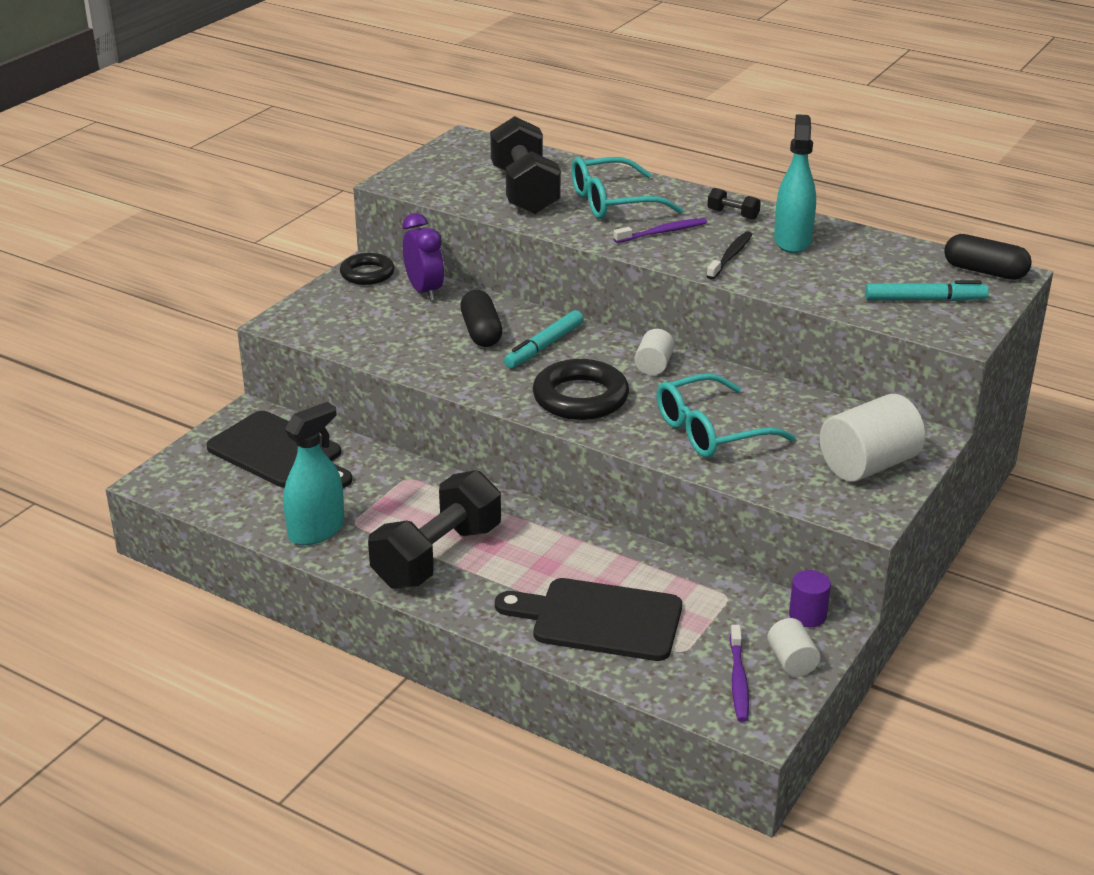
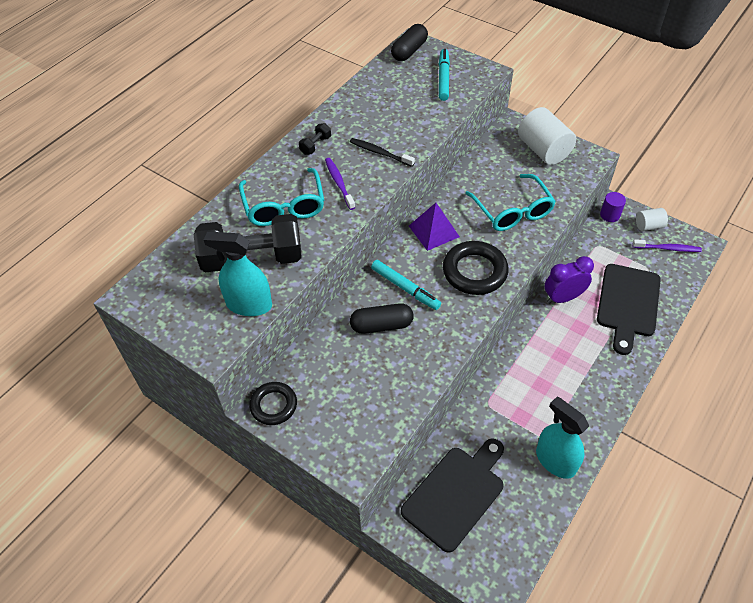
camera: 85 degrees left, 20 degrees up
(424, 291) = (311, 362): purple clock -> purple clock (563, 298)
(437, 556) = (577, 385): black dumbbell -> none
(654, 365) = (433, 231): white cylinder -> purple pyramid
(792, 241) = (360, 122): turquoise spray bottle -> turquoise spray bottle (249, 305)

